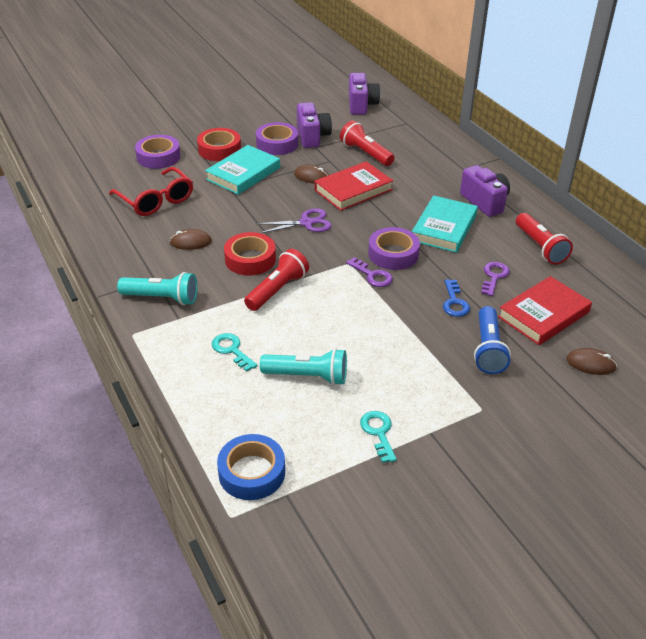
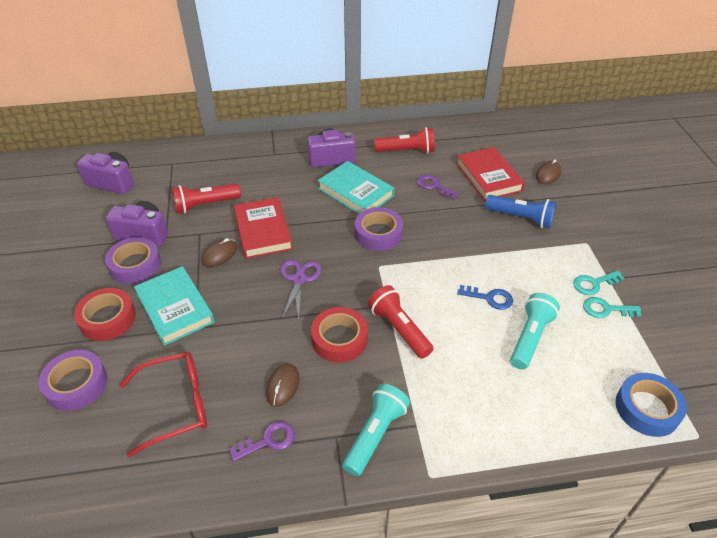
camera: 70 degrees left, 5 degrees up
(231, 350) = (480, 388): turquoise key -> turquoise key (593, 284)
(372, 275) = (404, 256): purple key -> purple key (268, 440)
(454, 302) = (459, 218): blue key -> blue key (490, 298)

